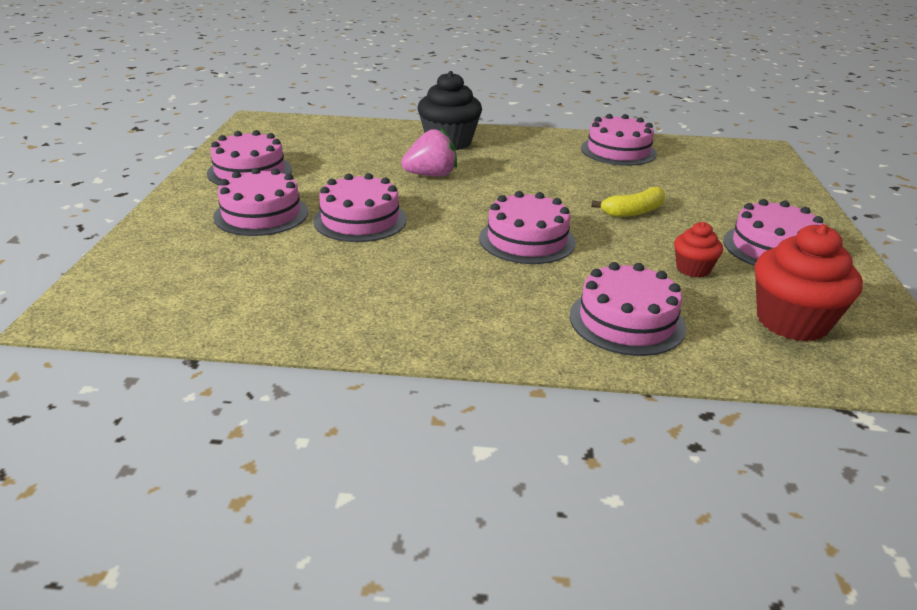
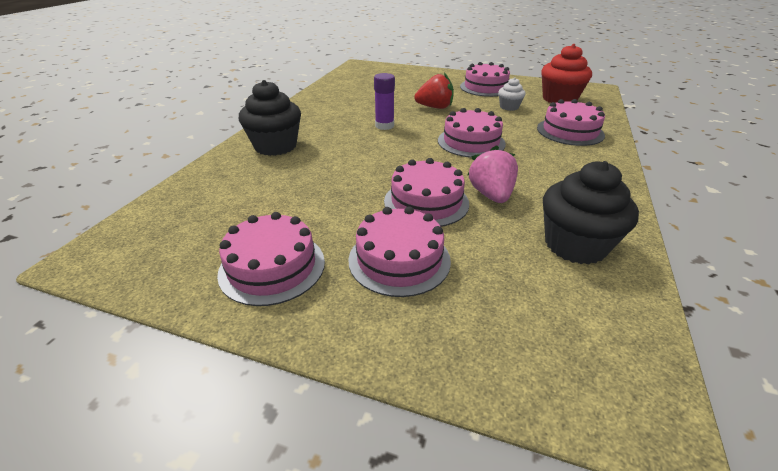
camera: 75 degrees left, 5 degrees up
(292, 300) = (575, 245): none -> black cupcake
(431, 175) = (345, 161): pink strawberry -> pink strawberry (491, 195)
(540, 185) = (384, 126): none -> purple glue stick
(618, 151) = (338, 95): pink cake -> none
(633, 211) = (435, 107): yellow banana -> red strawberry
(693, 269) = (509, 107): red cupcake -> white cupcake

